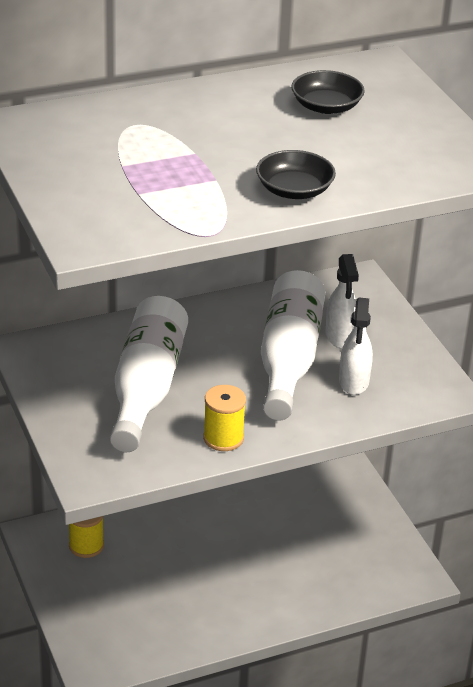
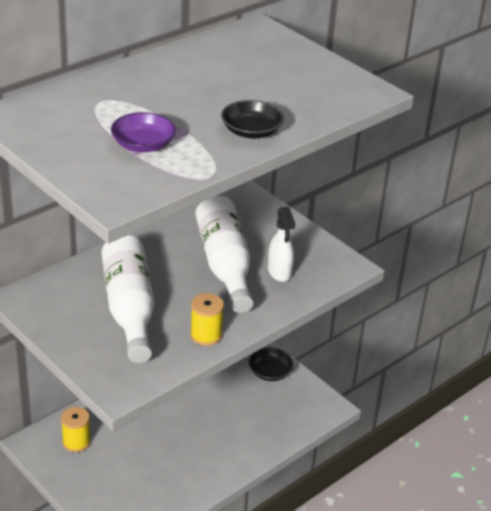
camera: 20 degrees left, 0 degrees up
(154, 183) = (143, 145): none -> purple bowl
(326, 106) = (237, 65): black bowl -> black bowl (270, 372)
(340, 337) = (253, 240): white spray bottle -> none

